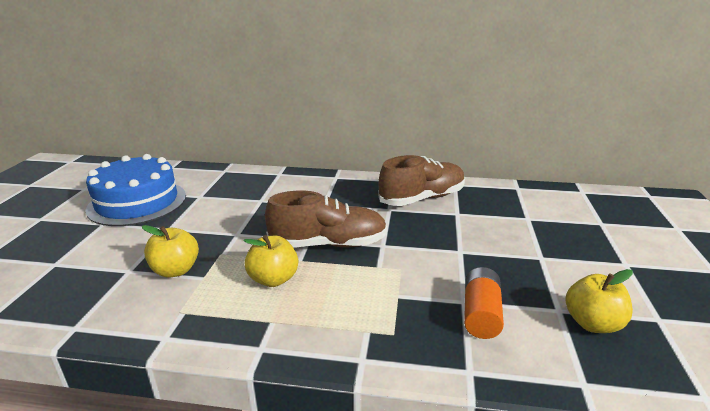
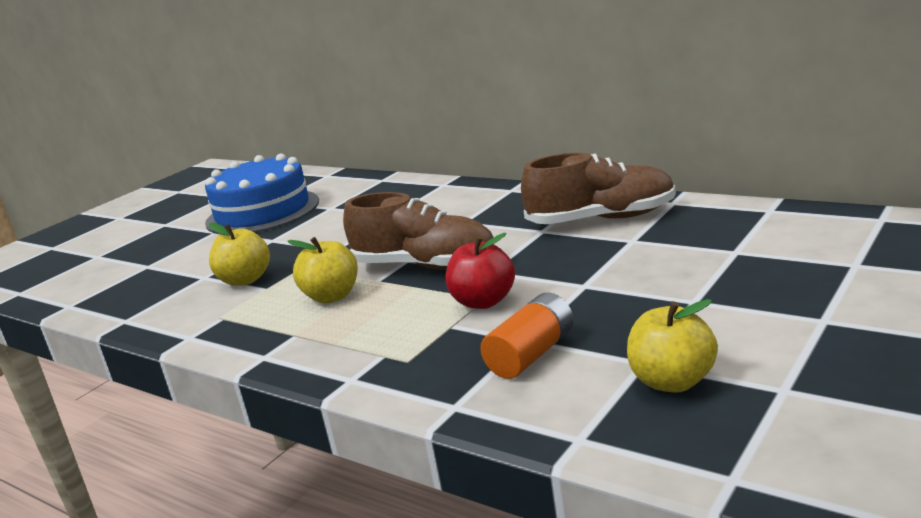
camera: 30 degrees right, 5 degrees down
(403, 272) = (483, 302): none -> red apple

